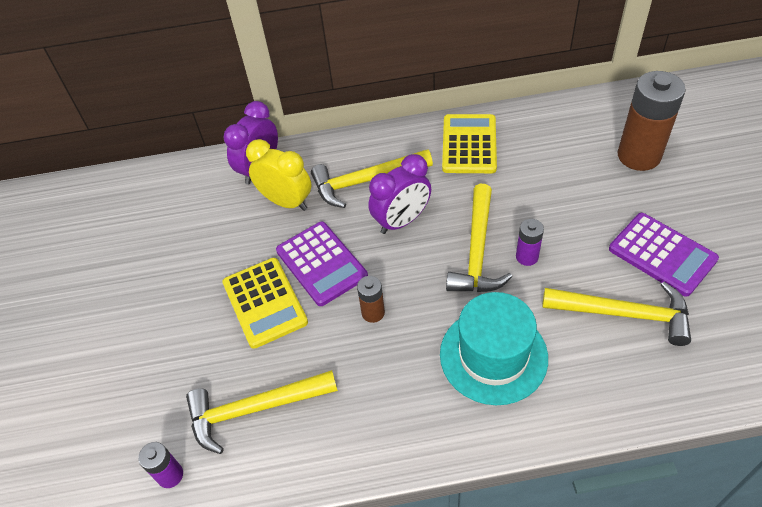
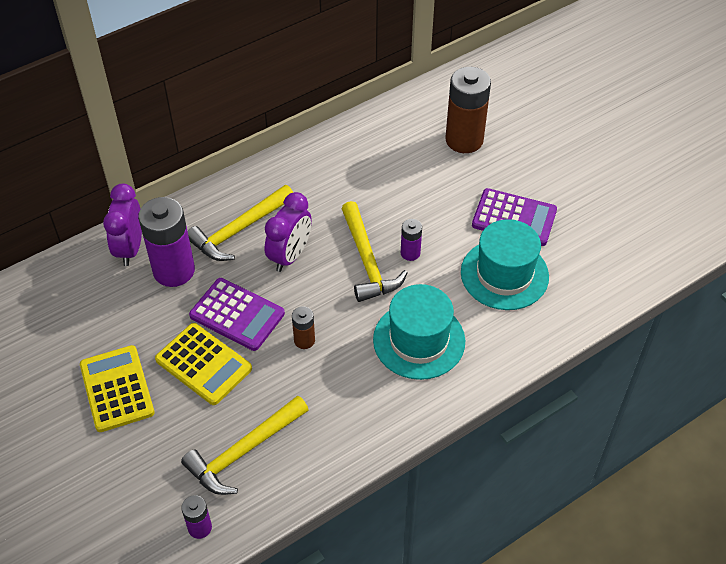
camera: 30 degrees left, 0 degrees up
(286, 202) = (174, 270): yellow clock -> purple battery
(469, 144) = (317, 169): yellow calculator -> yellow calculator (117, 389)
(624, 314) = (504, 274): yellow hammer -> turquoise hat

